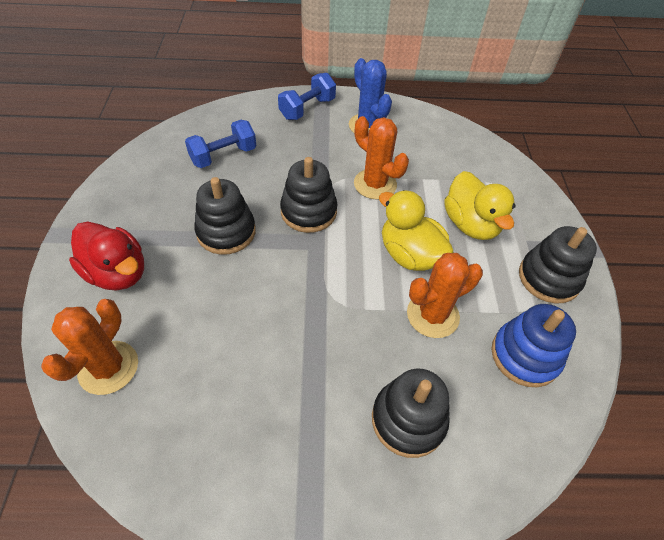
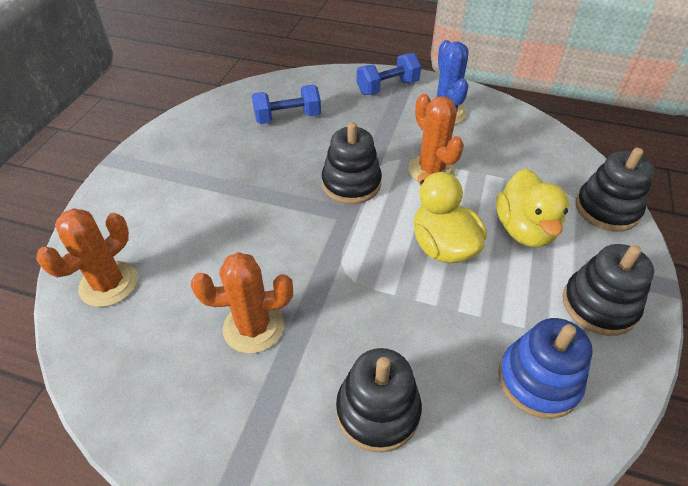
camera: 20 degrees right, 5 degrees down
(118, 273) = (150, 203): red duck -> none
(226, 232) = (263, 187): black stacking toy -> black stacking toy (606, 209)
(432, 315) = (445, 312): orange cactus -> orange cactus (253, 327)

